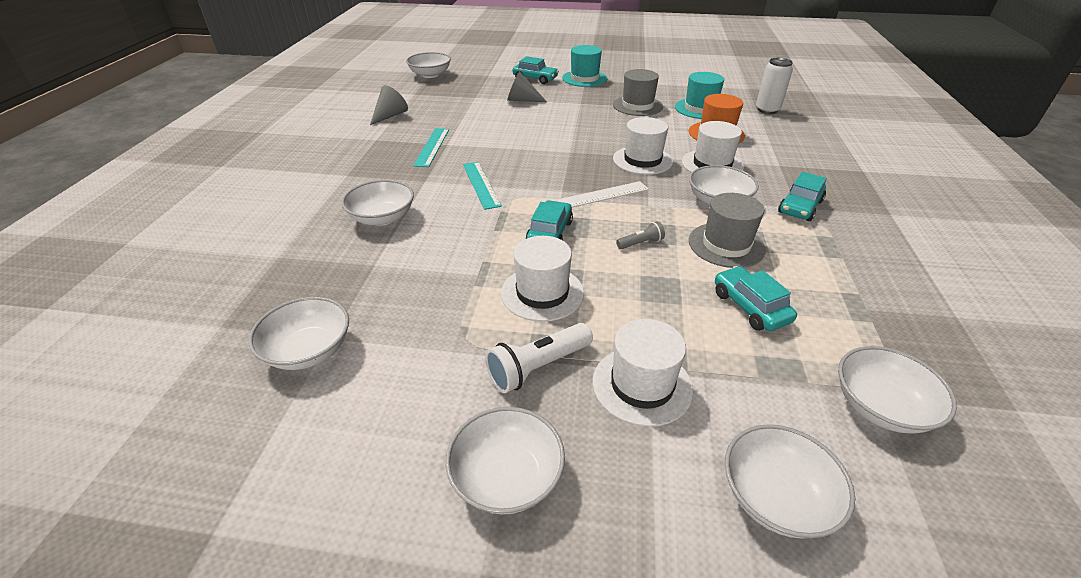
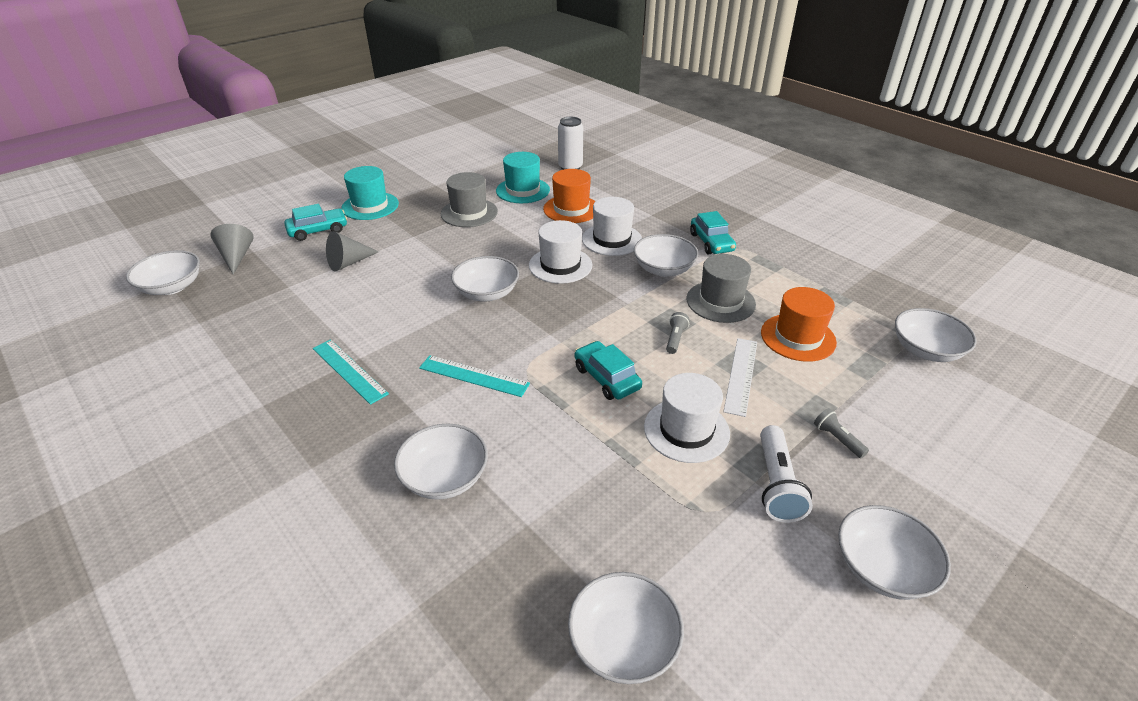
camera: 50 degrees left, 0 degrees up
(390, 116) = (222, 366): grey cone -> grey cone (236, 257)
(603, 195) = (586, 316): white ruler -> white ruler (741, 375)
(642, 385) = (837, 439): white hat -> grey flashlight
(750, 307) = (798, 337): turquoise car -> orange hat
(776, 497) = (971, 441): white bowl -> white bowl (487, 293)

